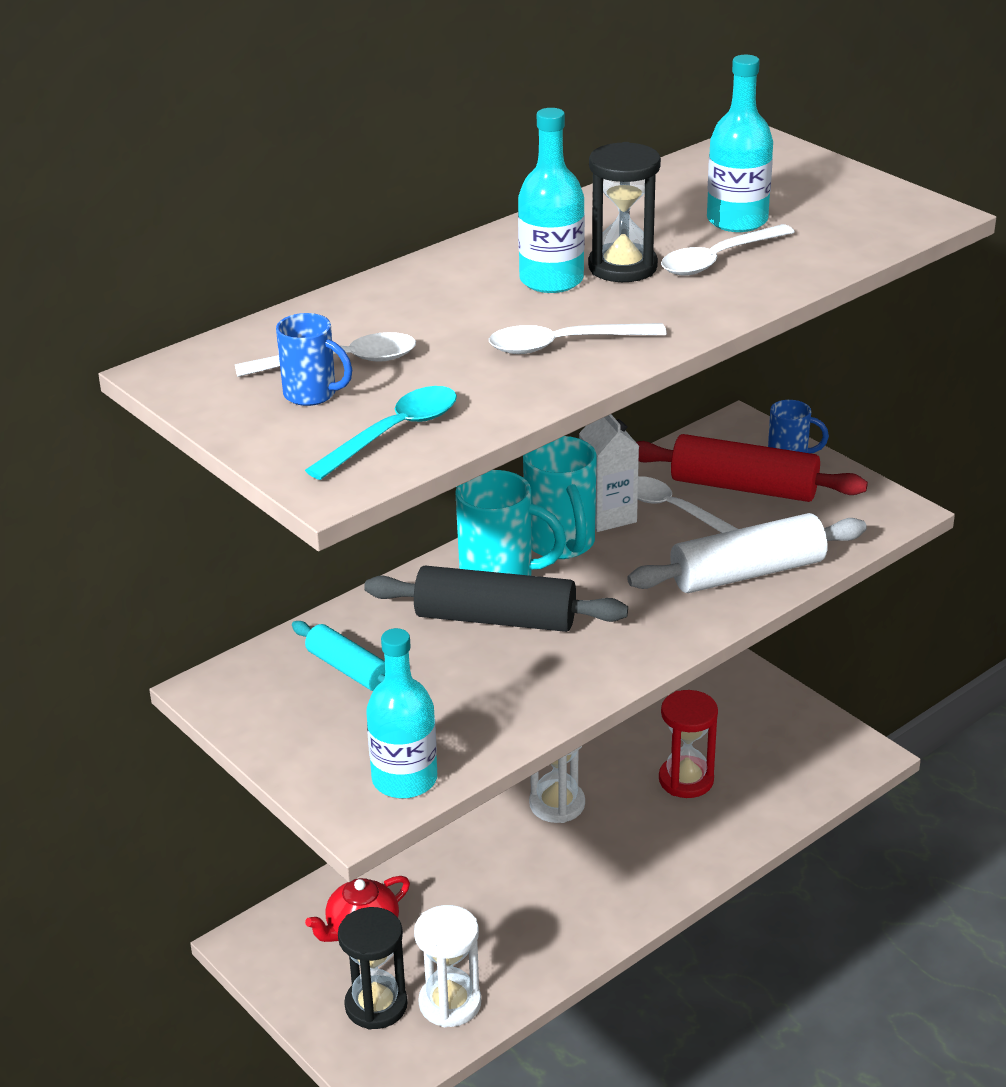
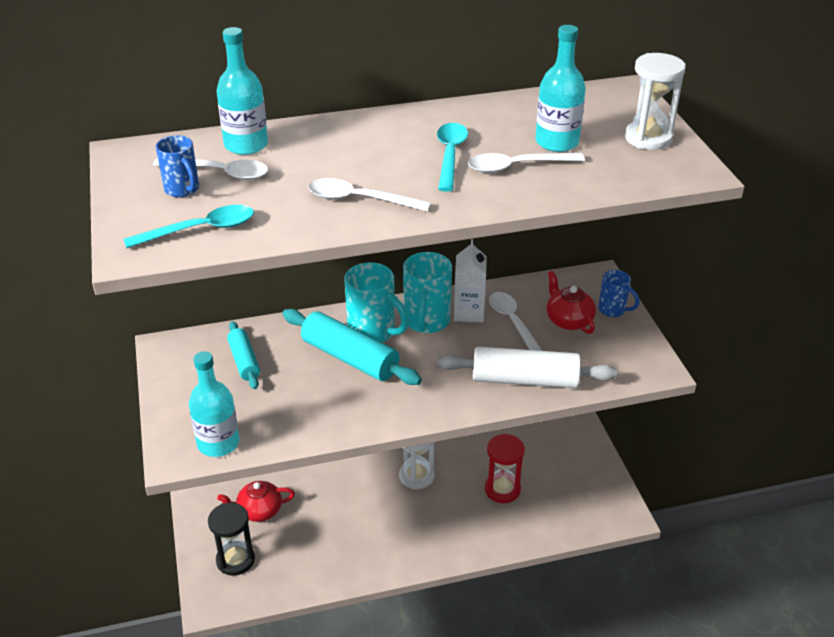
camera: 25 degrees right, 5 degrees up
(450, 1003) = (274, 575): white hourglass -> white hourglass (648, 138)
(495, 619) = (350, 358): black rolling pin -> turquoise rolling pin
(551, 280) = (397, 152): turquoise bottle -> turquoise bottle (246, 145)
(622, 267) = (450, 155): black hourglass -> turquoise spoon
(743, 487) = (568, 320): red rolling pin -> red teapot

